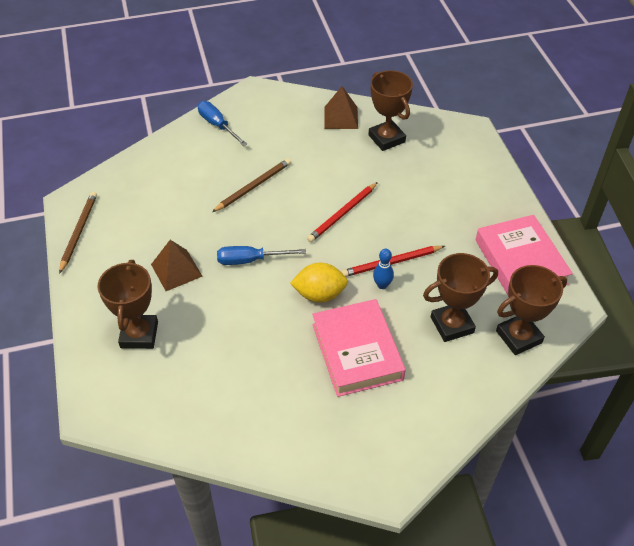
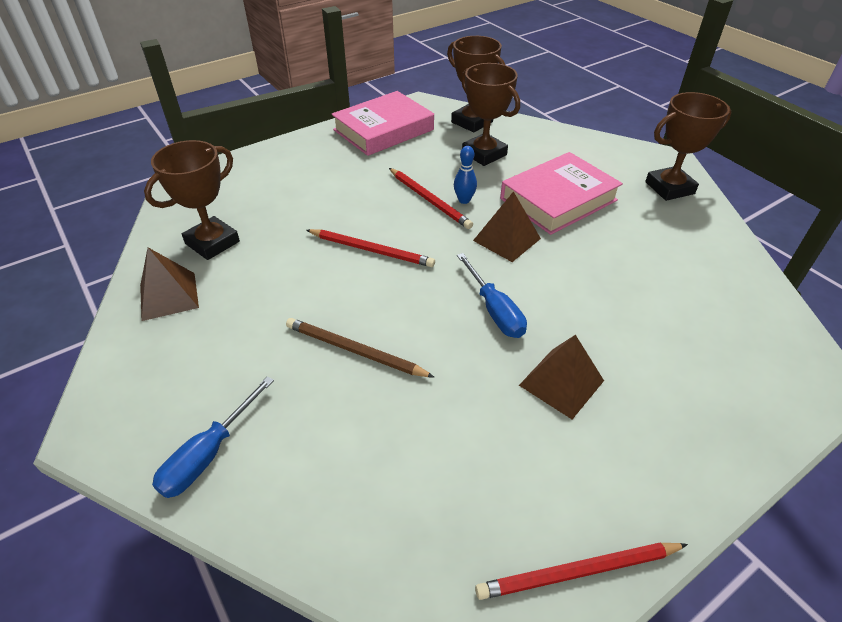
camera: 110 degrees left, 5 degrees down
(78, 232) = (579, 572): brown pencil -> red pencil
(139, 335) = (689, 380): brown trophy -> brown trophy (669, 188)
(319, 294) = (507, 239): yellow lemon -> brown pyramid

